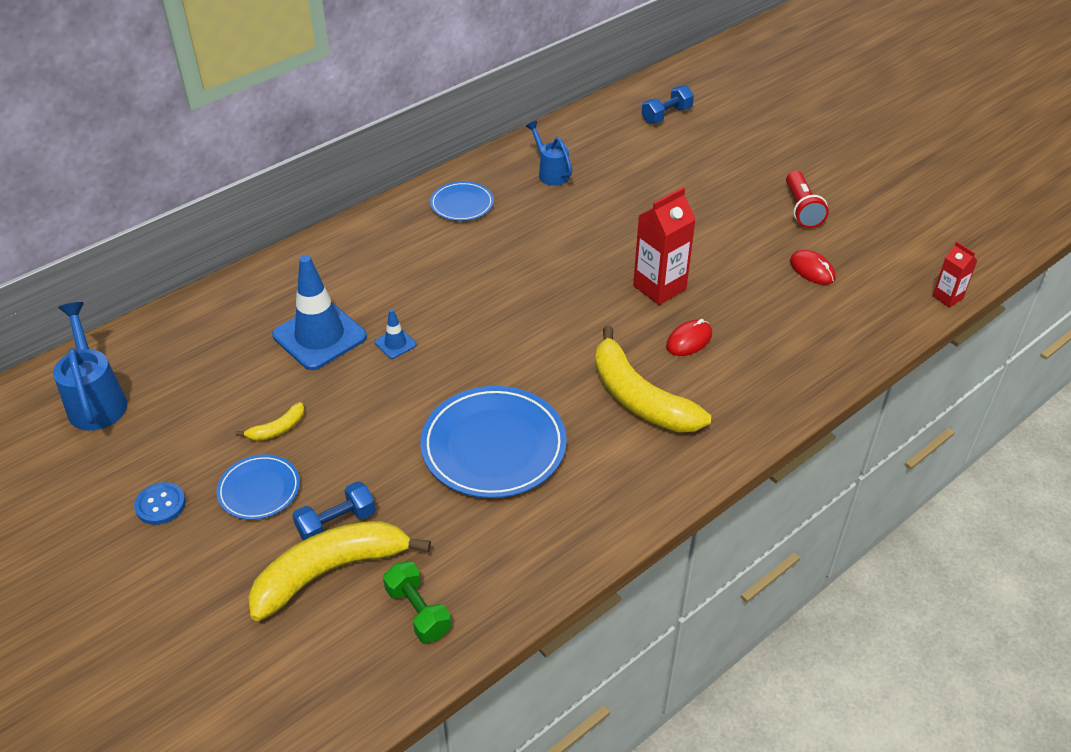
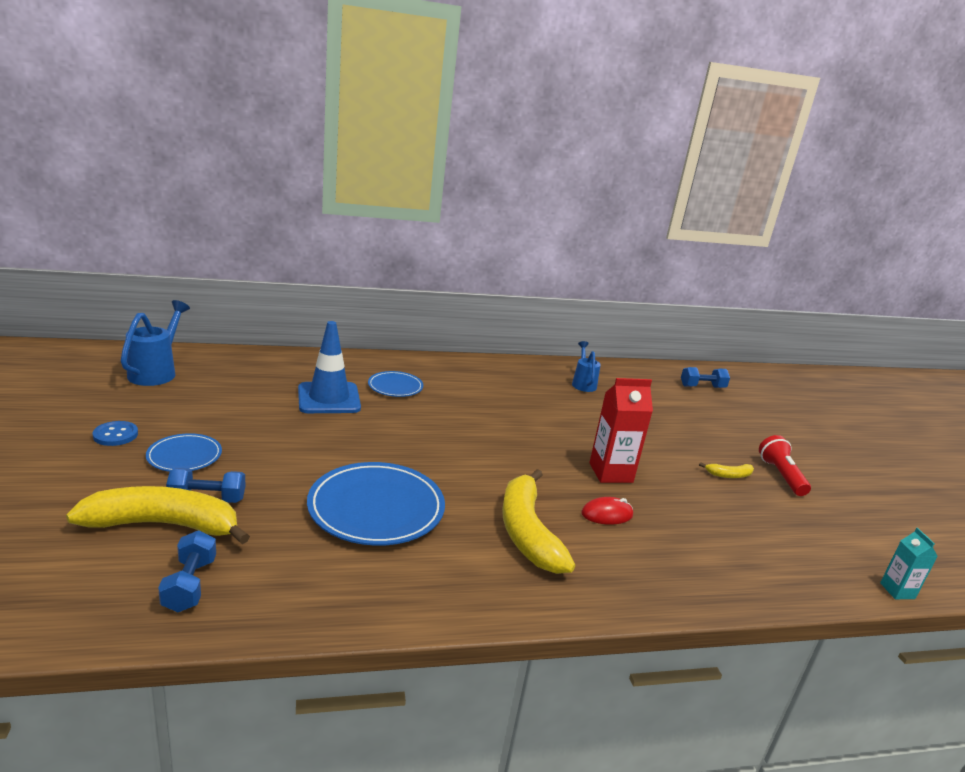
camera: 25 degrees right, 20 degrees down
(277, 429) = (240, 431): yellow banana -> yellow banana (729, 475)
(395, 343) = (374, 422): blue traffic cone -> none
(418, 612) = (190, 585): green dumbbell -> blue dumbbell
(462, 204) = (502, 375): blue plate -> blue plate (395, 387)
(802, 209) = (781, 475): red flashlight -> red flashlight turned 150 degrees clockwise
(812, 270) = (762, 516): red mouse -> none
(947, 297) = (897, 591): red carton -> turquoise carton

